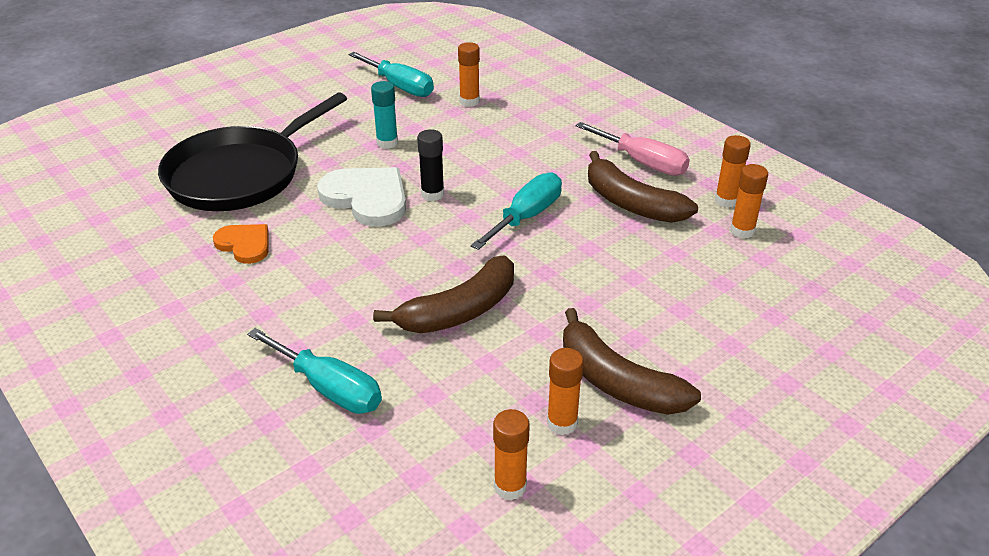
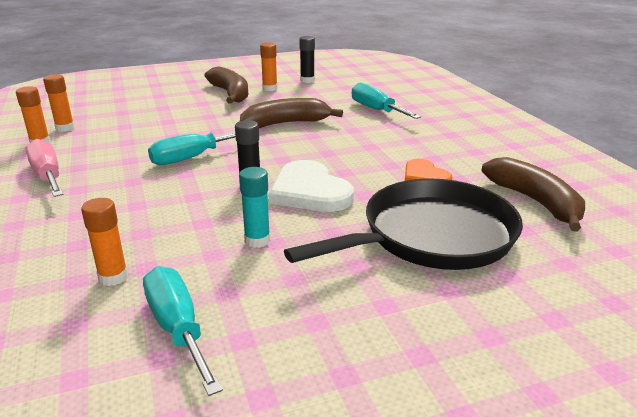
camera: 160 degrees left, 10 degrees down
(510, 486) = (307, 80): orange glue stick -> black glue stick
(631, 203) = (106, 152): brown banana -> brown banana (535, 202)

